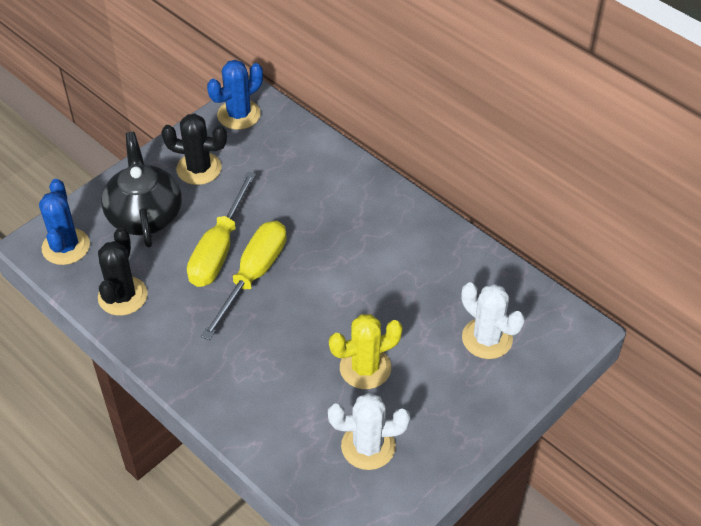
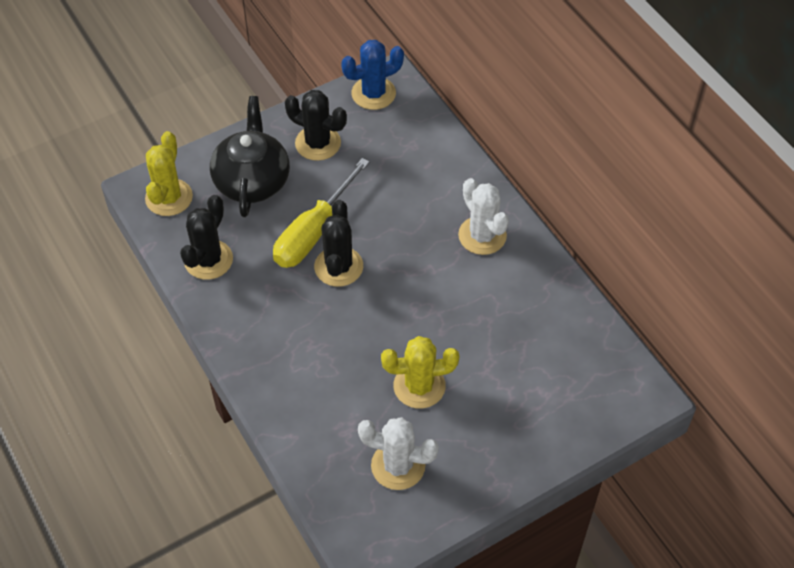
camera: 15 degrees right, 5 degrees up
(66, 247) = (169, 198): blue cactus -> yellow cactus
(253, 276) = (338, 267): yellow screwdriver -> black cactus
(487, 338) = (549, 384): white cactus -> white cactus (482, 235)

